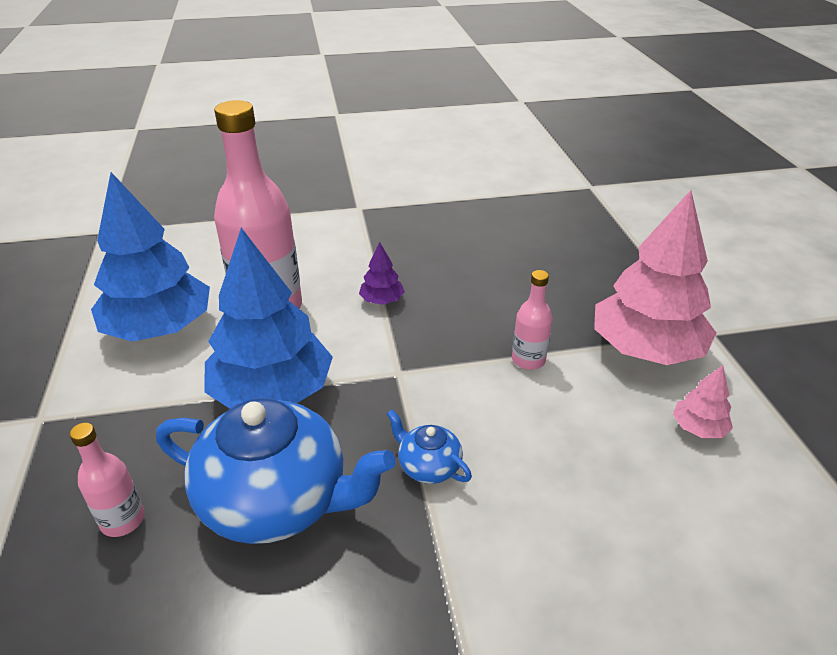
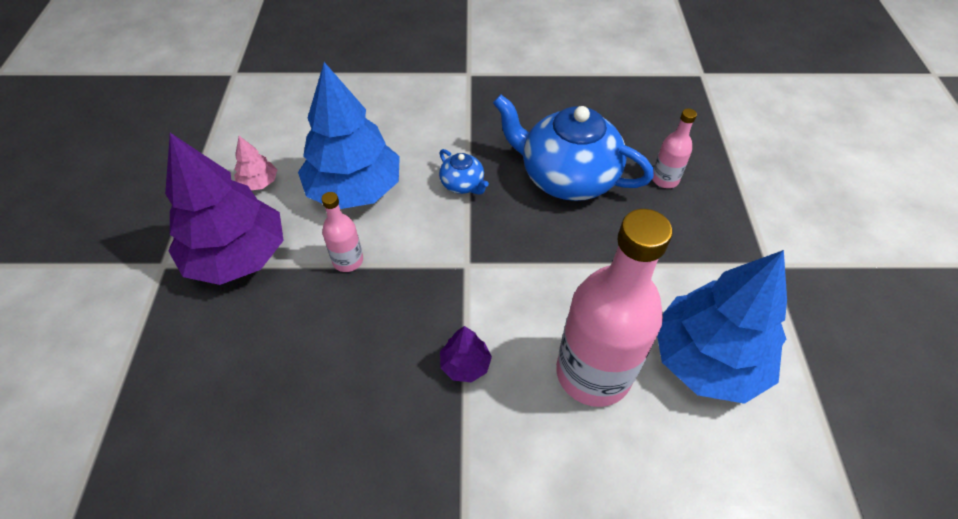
camera: 170 degrees left, 15 degrees up
(272, 392) = (578, 261): blue tree -> blue tree (354, 189)
(645, 349) = (237, 256): pink tree -> purple tree

